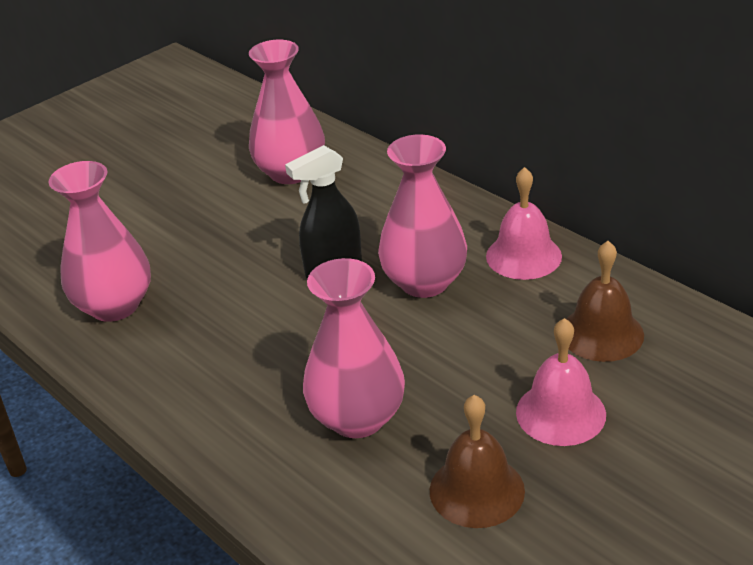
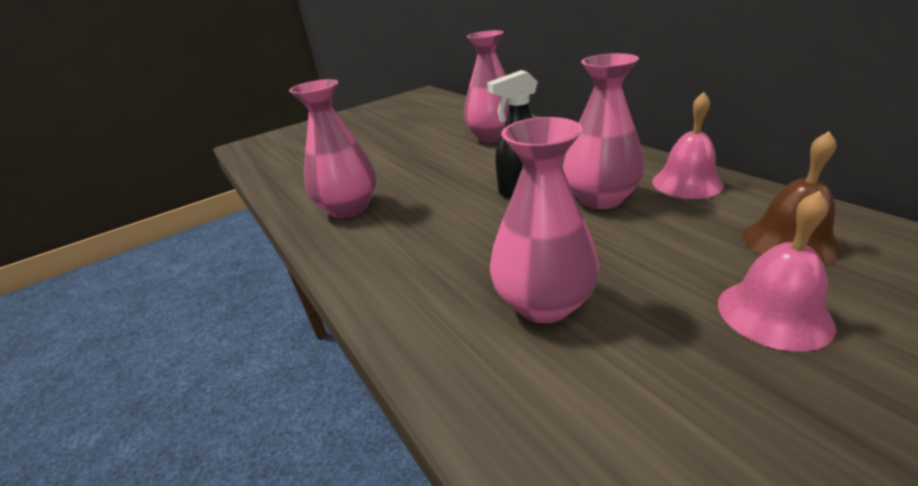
camera: 10 degrees right, 5 degrees down
(476, 490) = (693, 396): brown bell -> none

